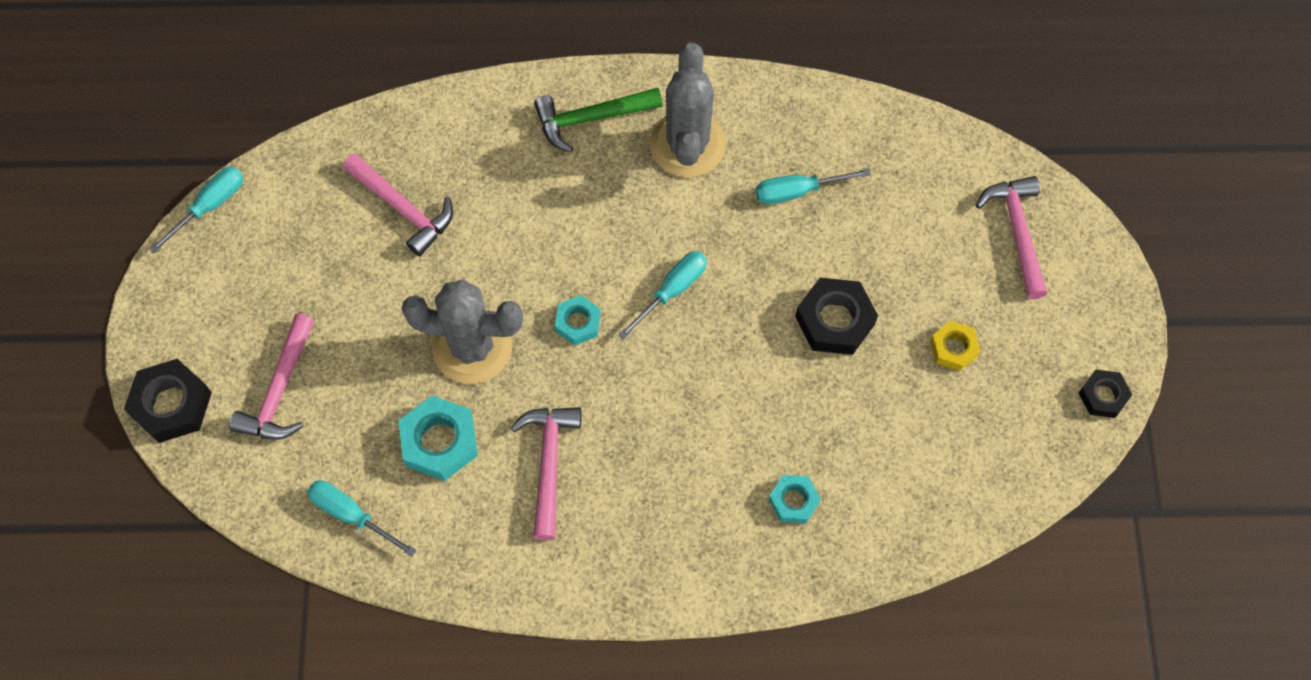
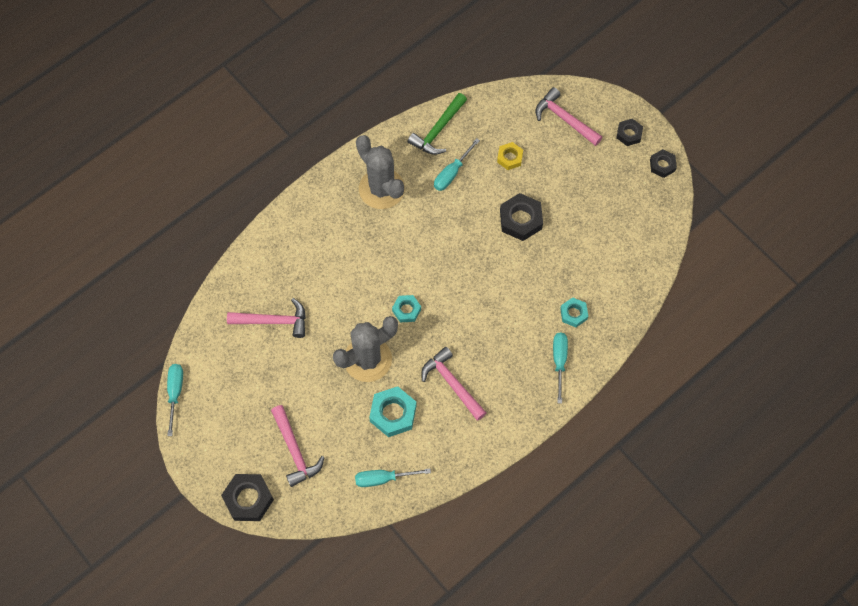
camera: 40 degrees left, 0 degrees up
(591, 118) = (324, 210): green hammer -> green hammer (438, 130)
(672, 290) = (436, 262): turquoise screwdriver -> turquoise screwdriver (559, 361)
(953, 348) = (582, 192): yellow nut -> yellow nut (509, 158)
(1092, 318) = (629, 134): none -> black nut

